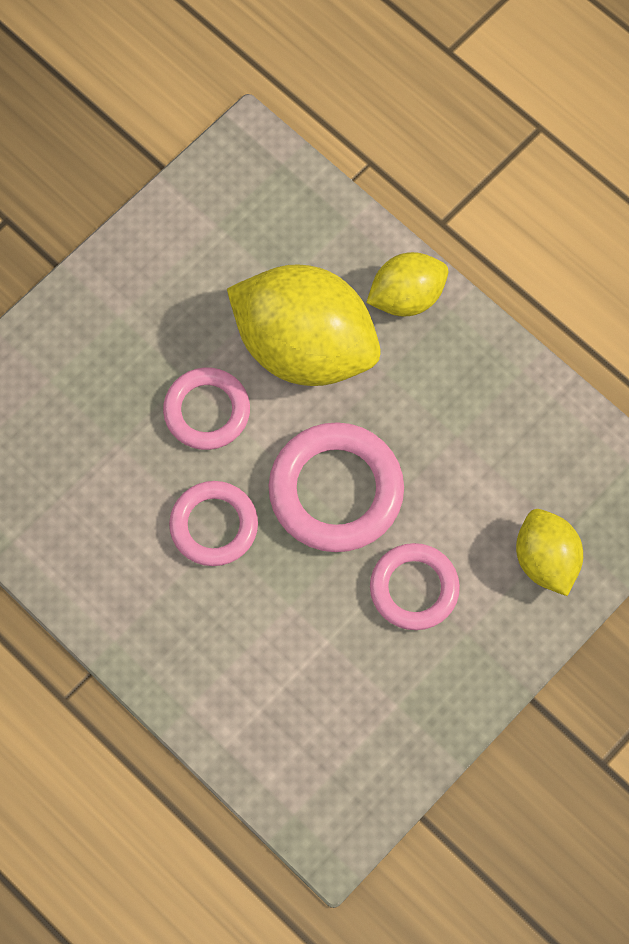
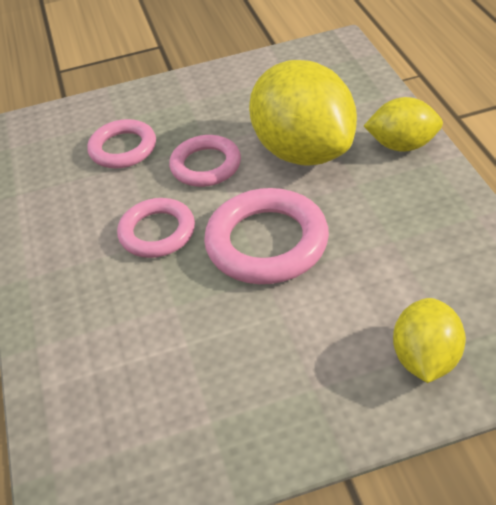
camera: 35 degrees right, 25 degrees down
(414, 588) = (287, 334): pink ring -> pink ring (123, 148)

